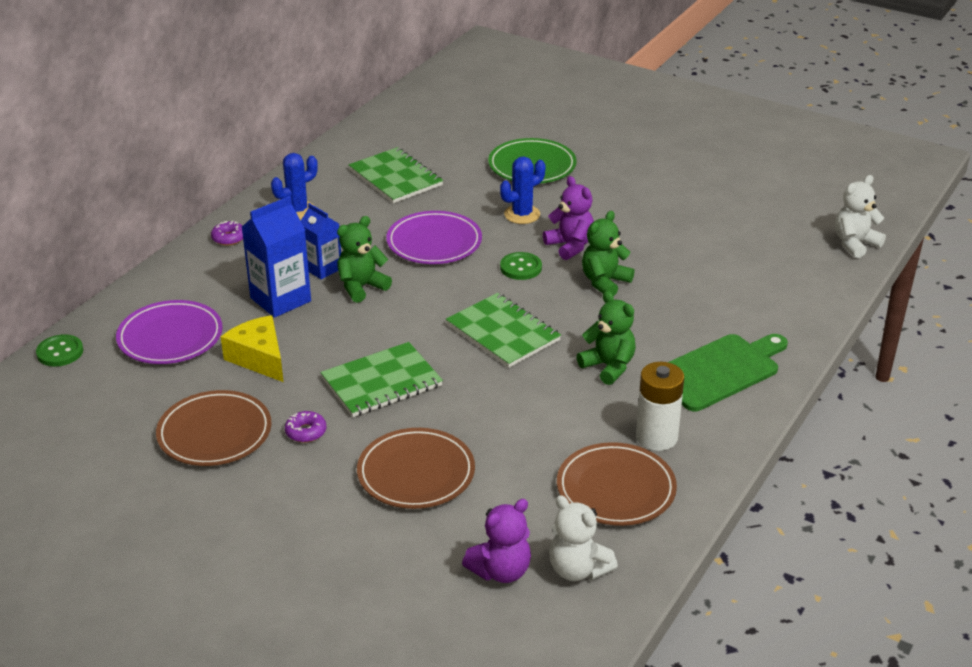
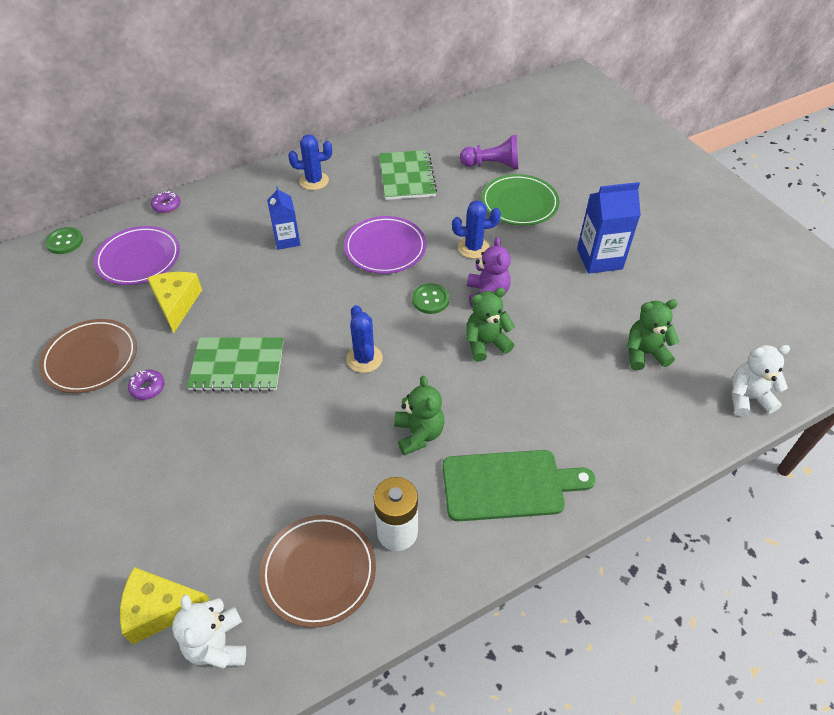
camera: 30 degrees right, 15 degrees up
(229, 238) = (249, 187): purple donut -> purple donut (167, 206)
(280, 299) = (235, 256): blue carton -> blue carton (599, 259)
(361, 287) = (299, 268): green teddy bear -> green teddy bear (644, 353)
(416, 473) = (186, 469): brown plate -> none
(474, 142) = (492, 165): none -> purple pawn
(501, 571) = (160, 609): purple teddy bear -> yellow cheese
(503, 332) = (364, 359): green notebook -> blue cactus

